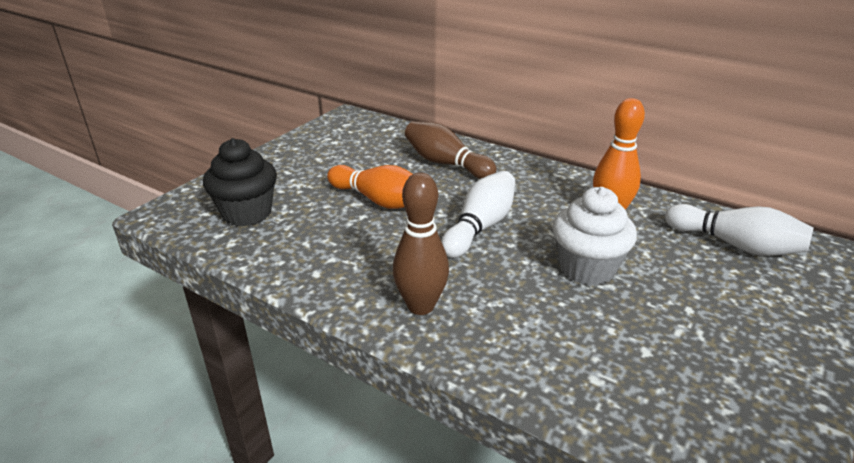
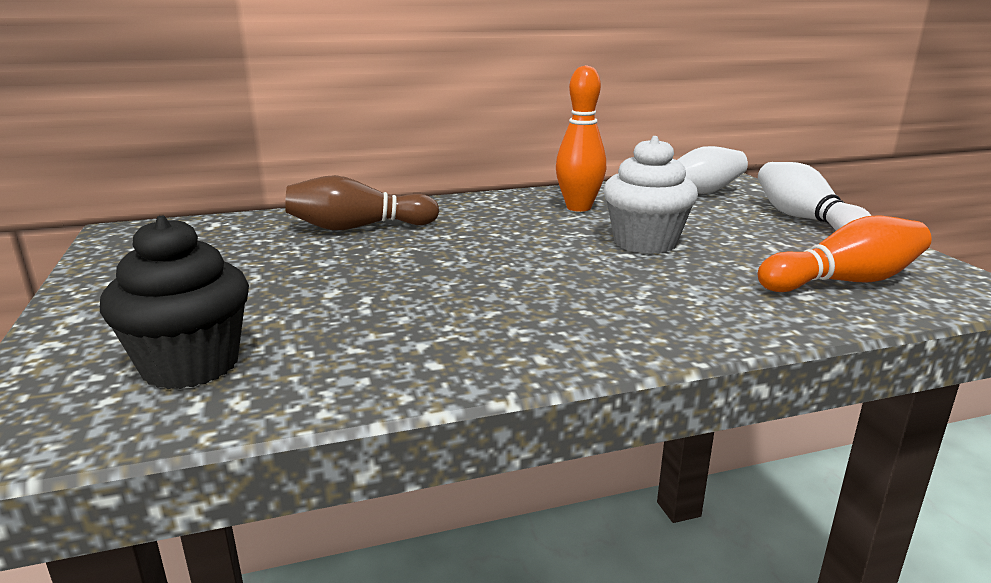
camera: 50 degrees left, 10 degrees down
(379, 200) = (355, 279): orange bowling pin -> orange bowling pin (844, 281)
(421, 306) = (598, 327): brown bowling pin -> none
(480, 227) = (506, 255): white bowling pin -> white bowling pin (805, 219)

